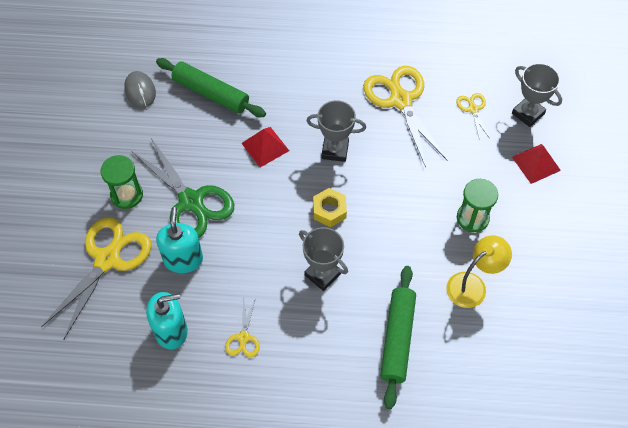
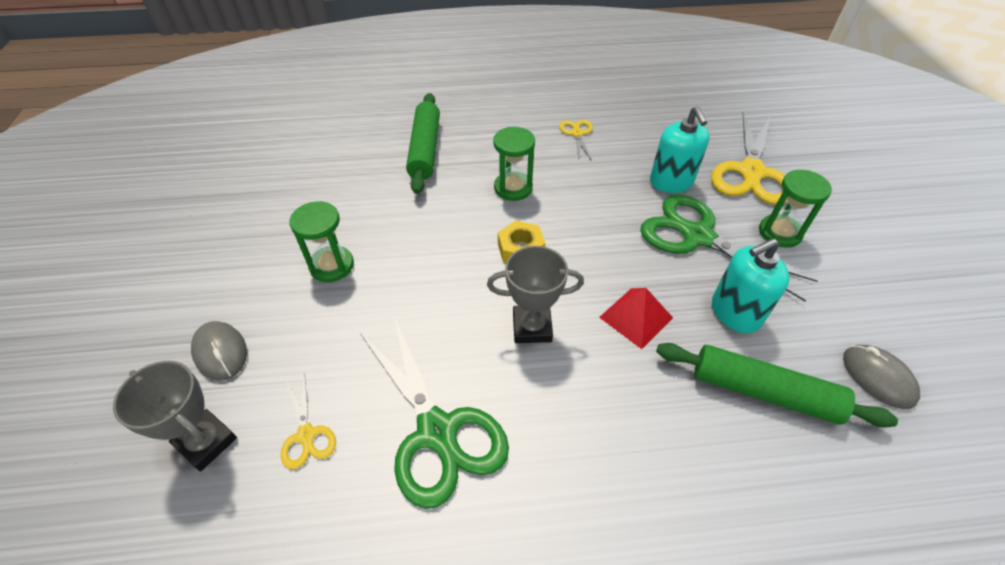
camera: 170 degrees right, 10 degrees down
(171, 331) = (648, 130): turquoise soap dispenser -> turquoise soap dispenser (735, 313)
(322, 274) = (513, 188): grey trophy -> green hourglass
(400, 100) = (437, 432): yellow scissors -> green scissors
(473, 285) = (341, 199): yellow lamp -> none
(536, 163) = (220, 352): red pyramid -> grey mouse

